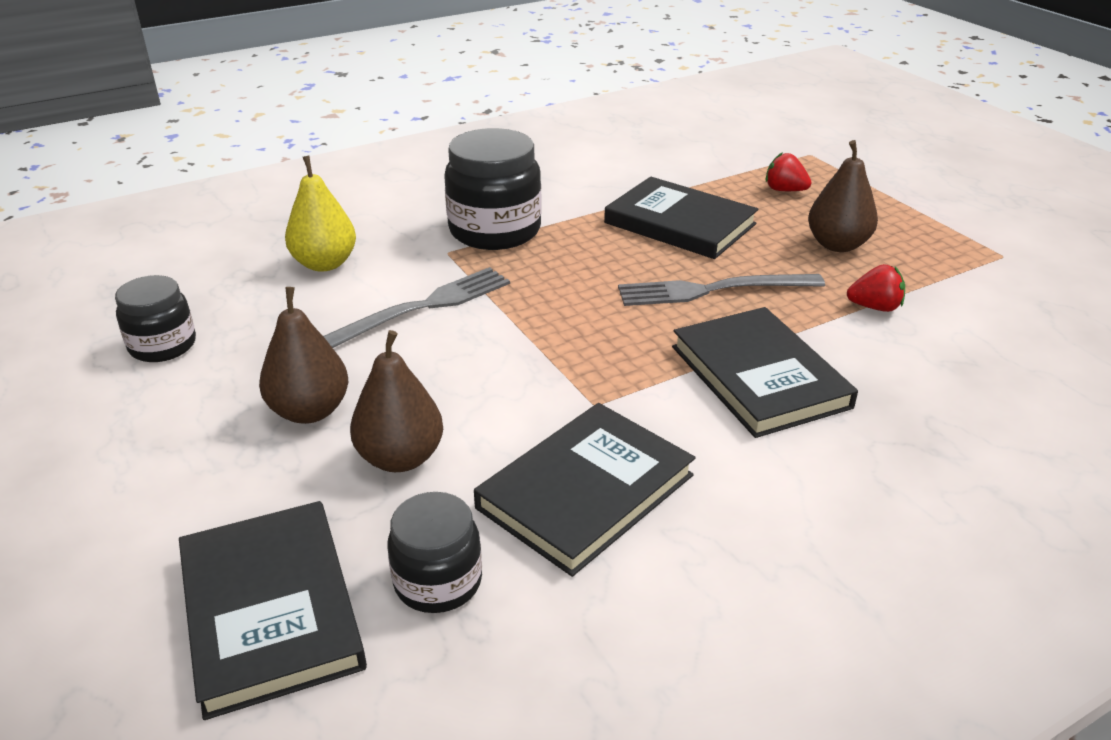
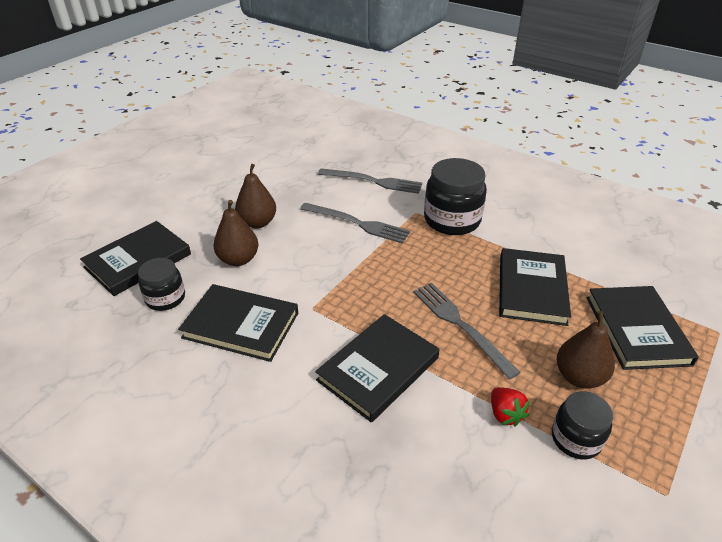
camera: 65 degrees right, 5 degrees up
(163, 346) = (280, 169): black jar -> black jar (576, 439)
(325, 264) = (373, 181): yellow pear -> grey fork
(784, 190) = (636, 330): red strawberry -> black book

